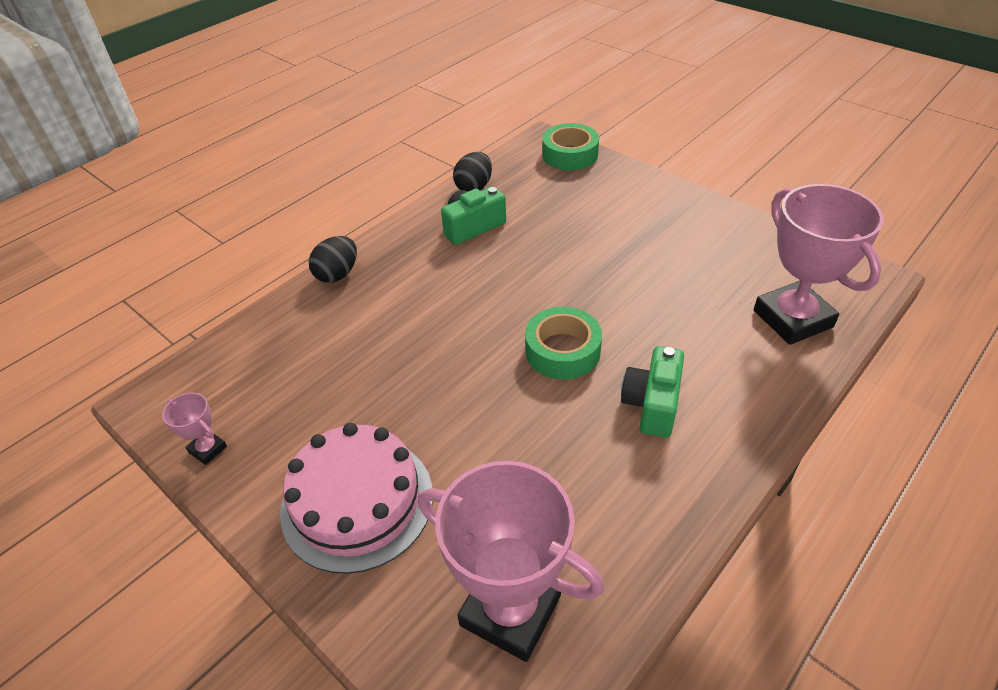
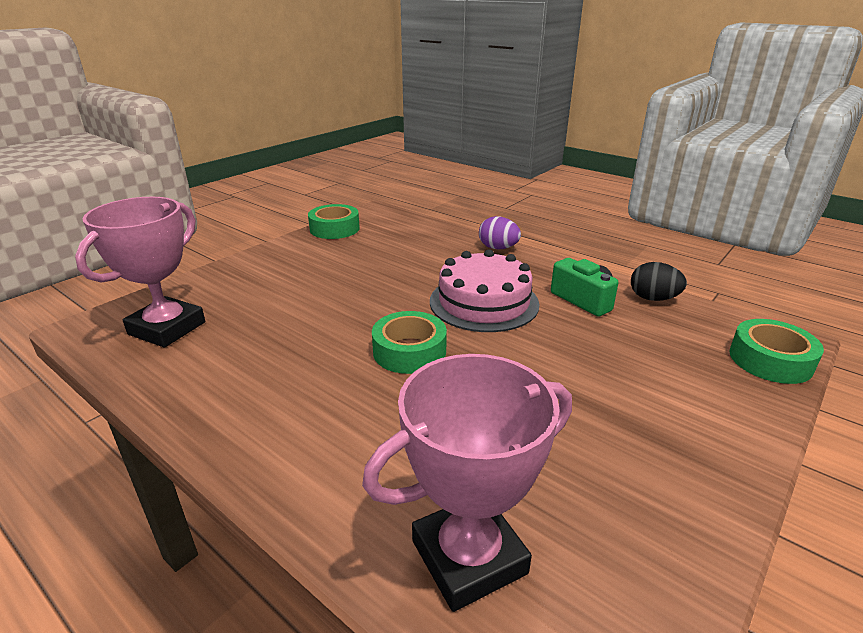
camera: 85 degrees right, 15 degrees down
(208, 449) = (334, 229): pink trophy -> green tape
(337, 274) = (498, 248): black egg -> purple egg
(357, 502) = (278, 273): pink cake -> pink cake (484, 302)
(652, 404) = (332, 403): green camera -> none

